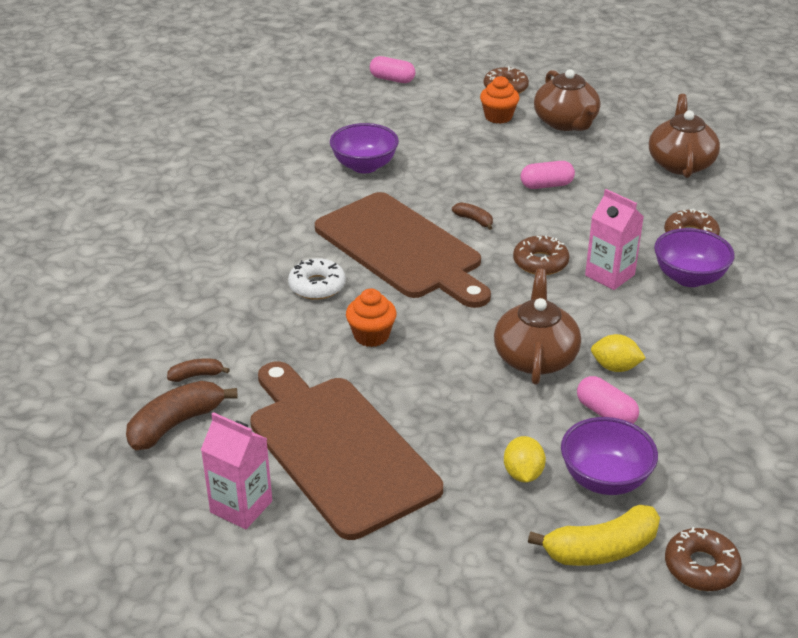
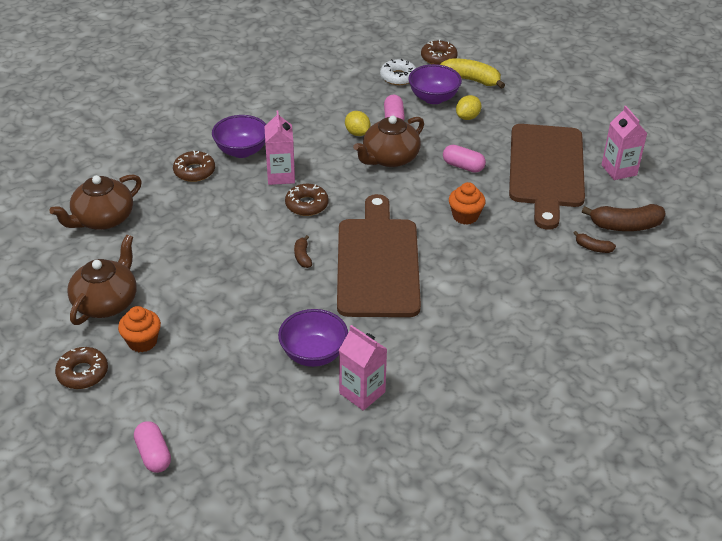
camera: 140 degrees left, 5 degrees up
(296, 163) = (362, 393): none -> pink carton
(317, 286) = (463, 267): white donut -> white donut (398, 77)
(546, 185) = (214, 255): pink capsule -> pink capsule (463, 166)

